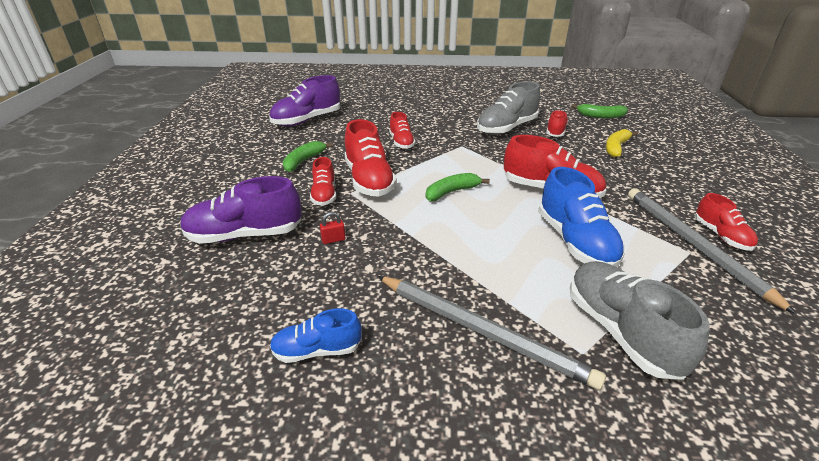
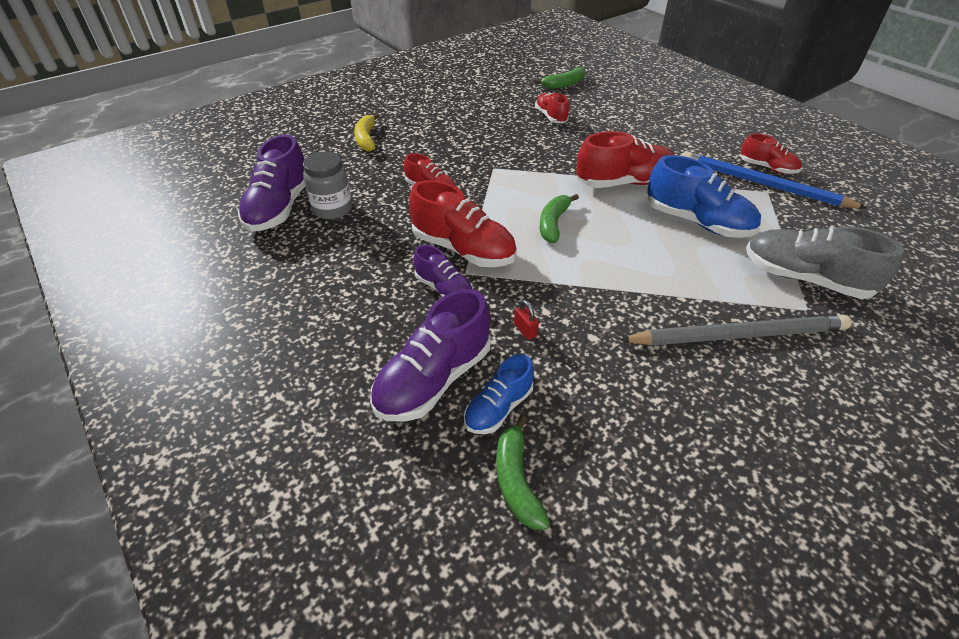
camera: 40 degrees left, 10 degrees up
(303, 161) = (360, 262): green banana -> green banana (516, 480)
(317, 350) = (662, 434): blue shoe -> blue shoe (498, 408)
(324, 195) = (444, 289): red shoe -> purple shoe
(331, 131) = (332, 209): none -> grey jar
(333, 240) = (525, 330): red padlock -> red padlock turned 60 degrees counterclockwise
(506, 128) = (505, 130): grey shoe -> none
(616, 148) = (616, 115): yellow banana -> yellow banana (366, 139)
(693, 245) = (762, 184): grey pencil -> blue pencil

